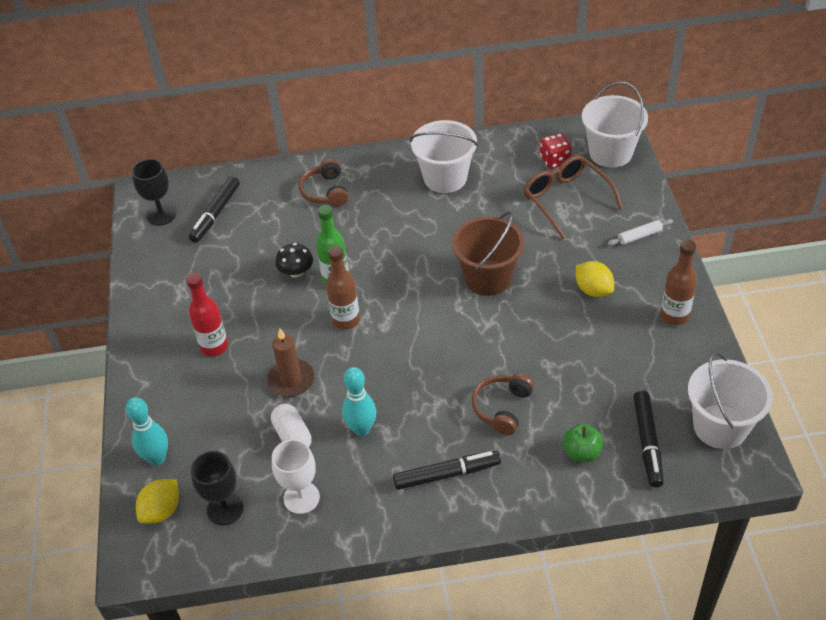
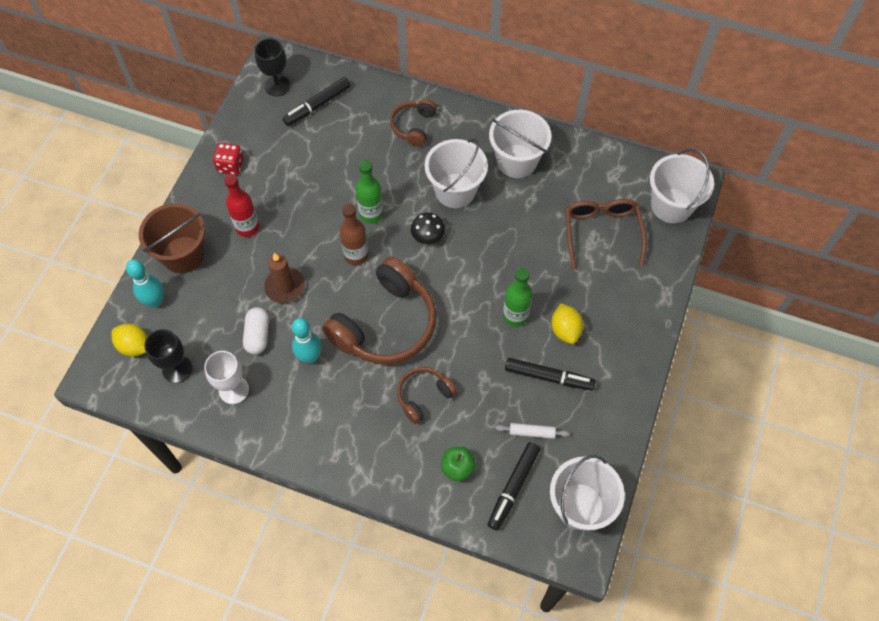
camera: 25 degrees right, 15 degrees up
(162, 511) = (134, 346): yellow lemon -> yellow lemon turned 60 degrees clockwise
(296, 272) = (346, 191): black mushroom -> black mushroom (428, 237)
(404, 225) = (455, 190): none -> white bucket
(418, 365) = (385, 324): none -> brown headphones
(447, 474) = (347, 429): black marker -> black marker (549, 377)
(488, 278) = (489, 274): brown bucket -> brown bucket (183, 254)
(538, 300) = (515, 316): none -> green bottle
(555, 160) = (618, 189): red dice -> red dice (230, 166)
(640, 236) = (638, 300): white rolling pin -> white rolling pin (532, 432)
(674, 316) = (614, 389): brown bottle -> none

